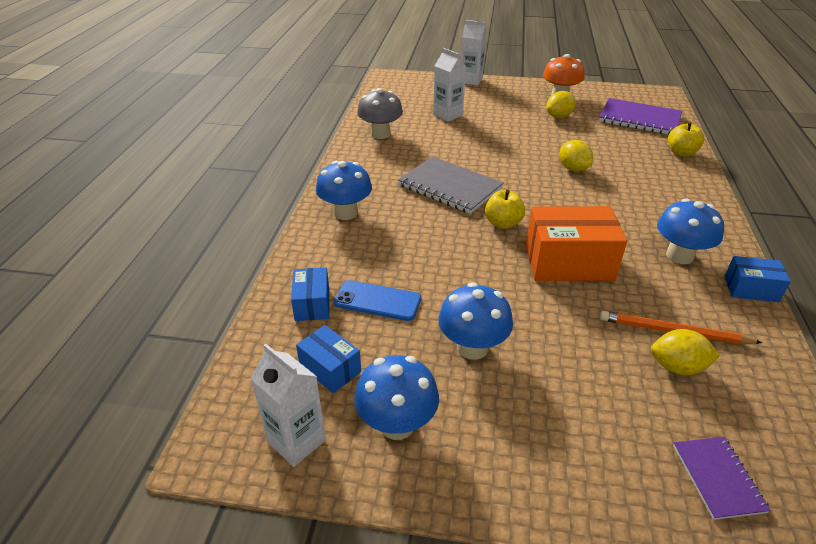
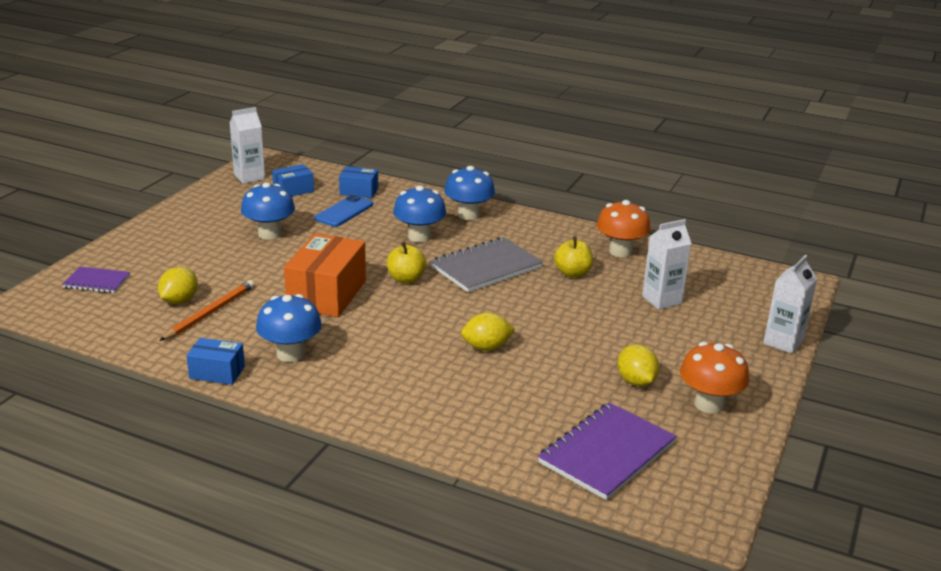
camera: 105 degrees right, 10 degrees down
(380, 134) = (620, 251): grey mushroom -> orange mushroom
(397, 424) = (233, 202): blue mushroom -> blue mushroom (419, 237)
(681, 153) = (486, 447): yellow apple -> yellow apple (572, 273)
(751, 289) = (217, 372): blue box -> blue box turned 75 degrees clockwise

